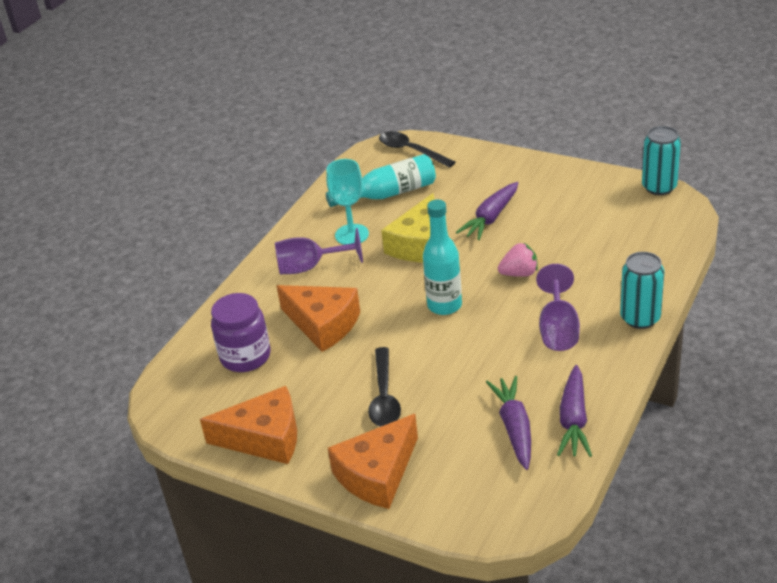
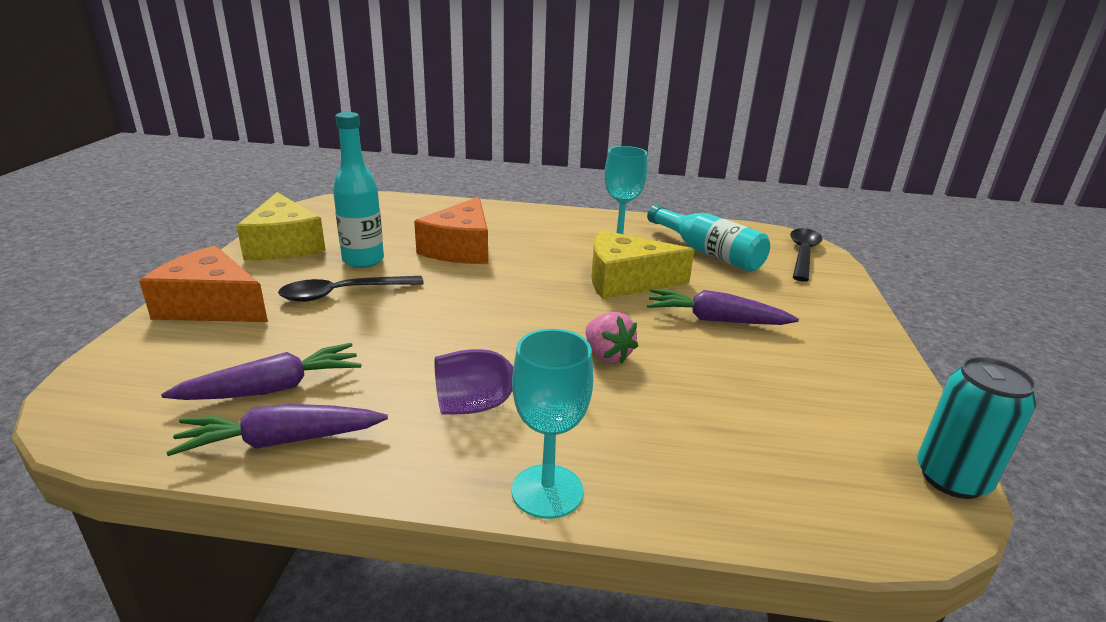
camera: 65 degrees right, 10 degrees down
(245, 356) = (404, 222): purple jar -> none
(264, 438) = (284, 245): orange cheese -> yellow cheese
(310, 267) = (551, 231): purple goblet -> none
(444, 305) = (516, 309): turquoise bottle -> turquoise bottle (363, 260)
(640, 318) = (547, 491): turquoise can -> turquoise goblet

